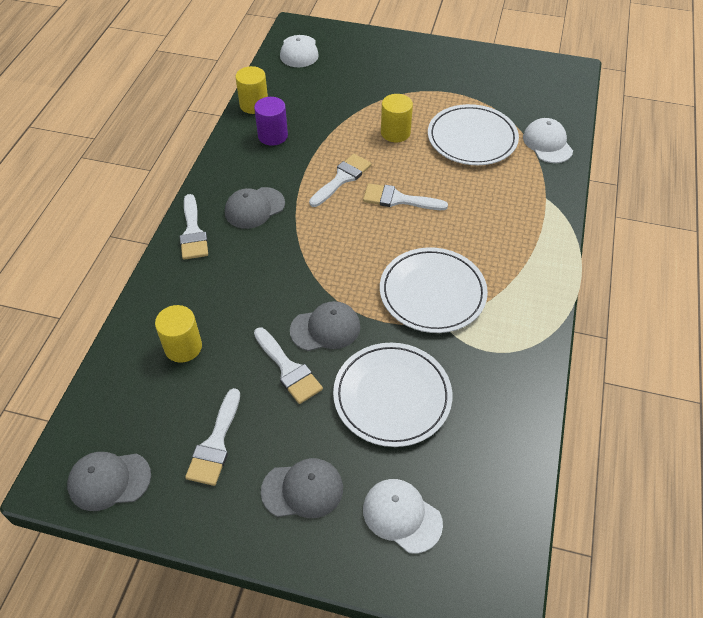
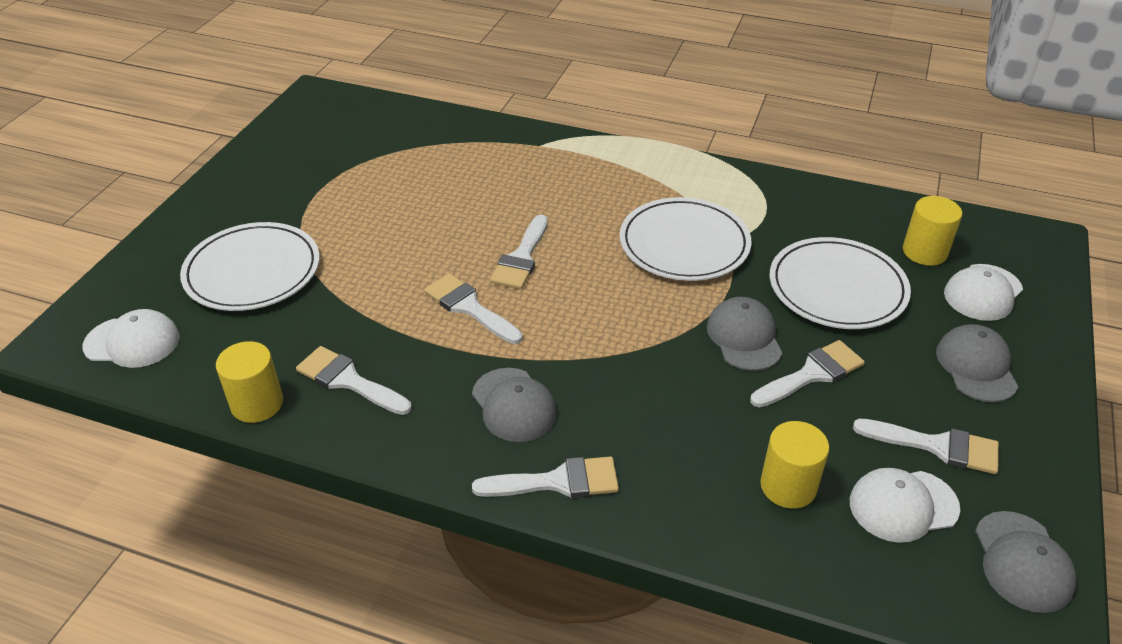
camera: 85 degrees left, 10 degrees down
(272, 136) = (348, 381): purple cylinder -> white brush
(395, 132) = (385, 249): yellow cylinder -> yellow cylinder (924, 252)
(472, 138) = (419, 185): white plate -> white plate (252, 271)
(547, 143) = (446, 131): white cap -> white cap (903, 505)

